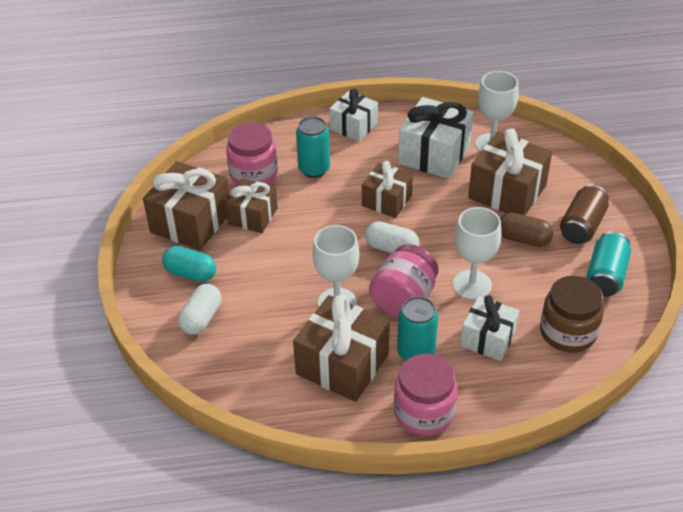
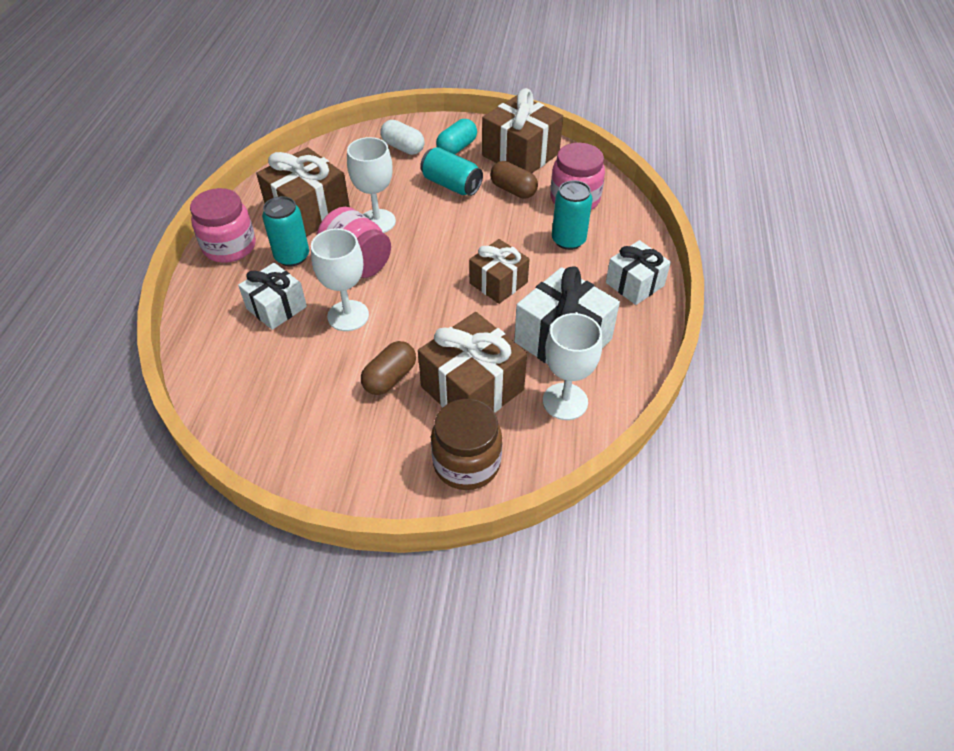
camera: 105 degrees right, 5 degrees up
(253, 216) = (513, 190): brown gift -> brown capsule
(391, 248) = (427, 270): white capsule -> none
(568, 332) = (245, 369): brown jar -> brown jar (466, 463)
(582, 226) = (384, 441): brown can -> none
(606, 276) = (298, 433): turquoise can -> turquoise can (451, 185)

